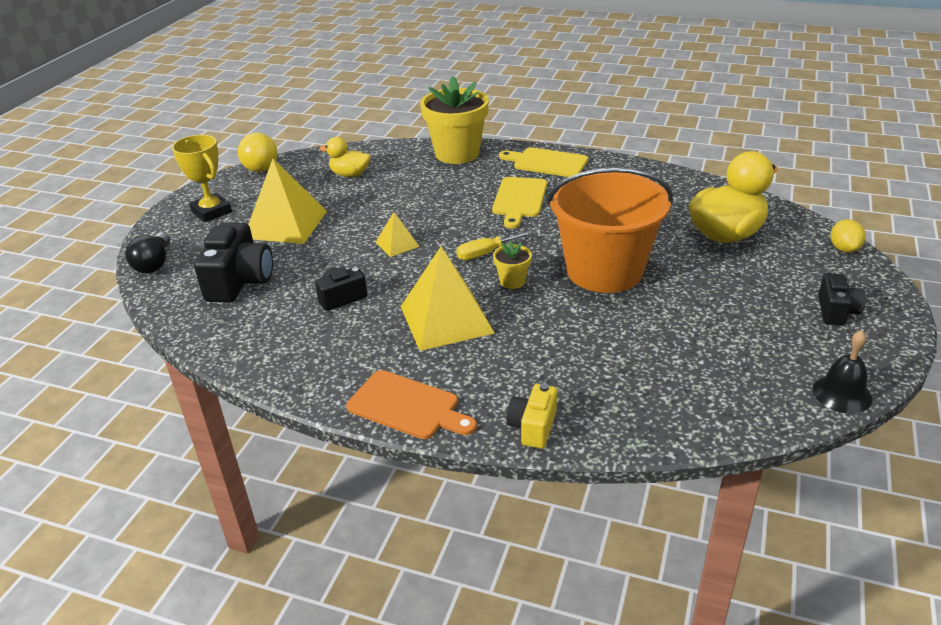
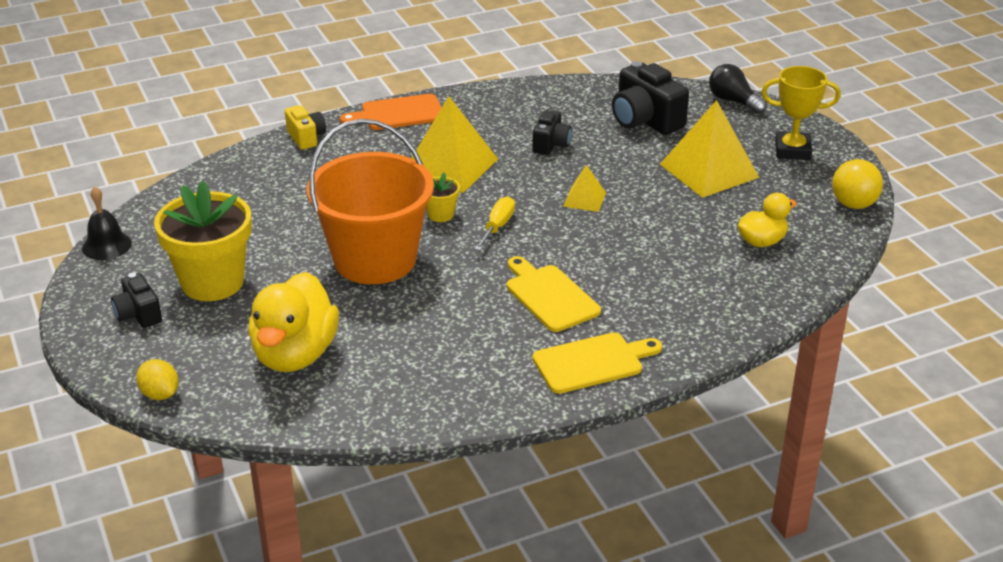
camera: 135 degrees right, 0 degrees up
(457, 154) = (709, 324): yellow flower pot -> yellow flower pot (212, 282)

